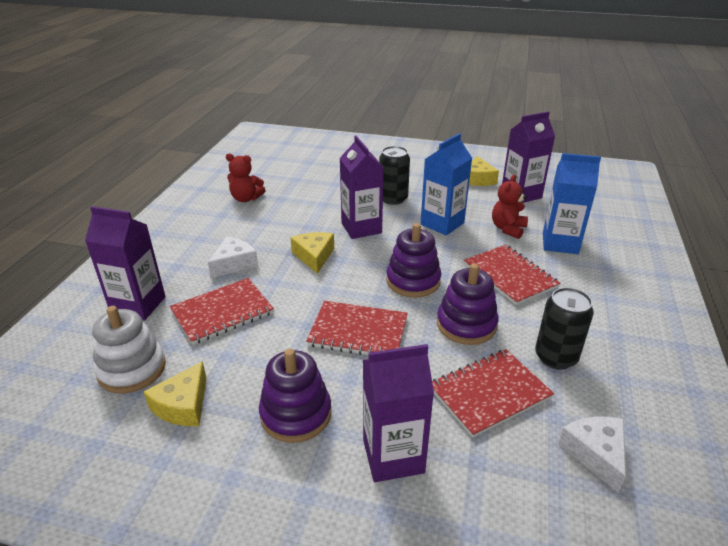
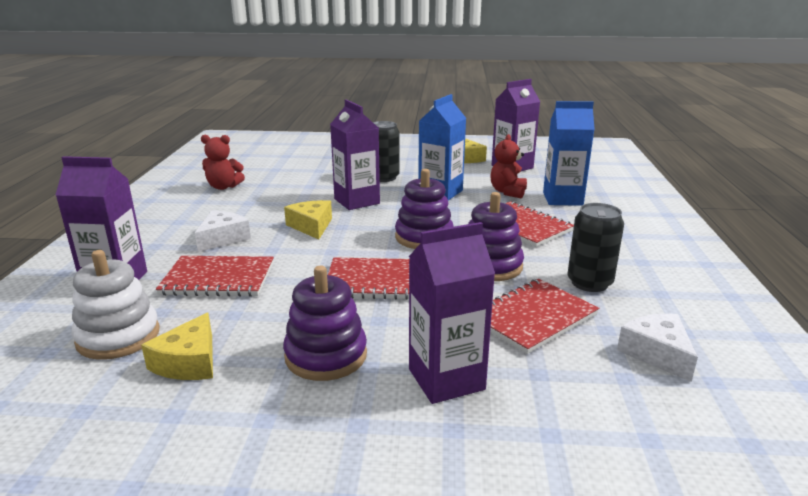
camera: 10 degrees left, 10 degrees down
(222, 312) = (218, 278): red notebook -> red notebook turned 45 degrees clockwise

